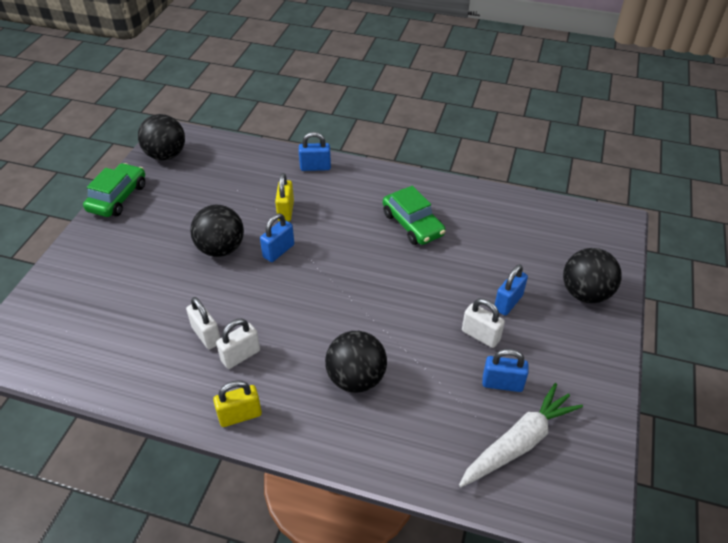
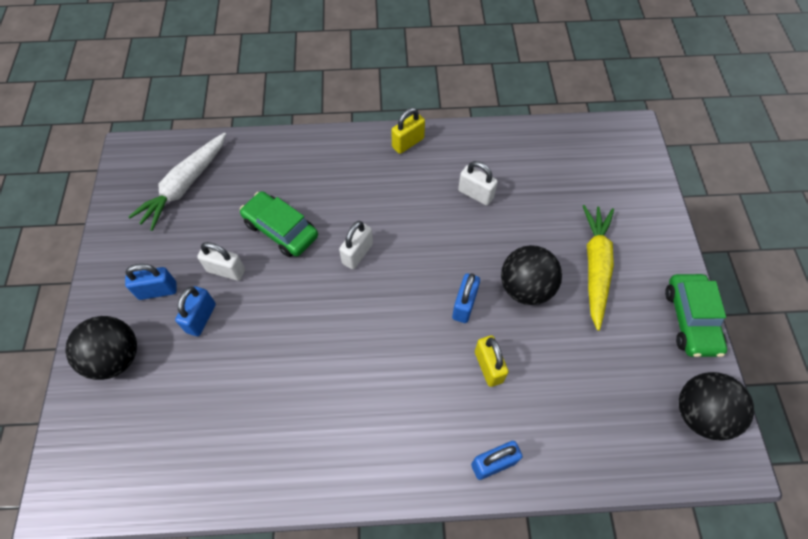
camera: 160 degrees right, 15 degrees up
(153, 247) = (595, 267): none -> yellow carrot
(240, 356) = (435, 186): white padlock -> white padlock (357, 253)
(356, 378) = (329, 196): black ball -> none
(412, 224) = (329, 398): green car -> green car (281, 230)
(502, 384) = (201, 229): blue padlock -> blue padlock (157, 291)

